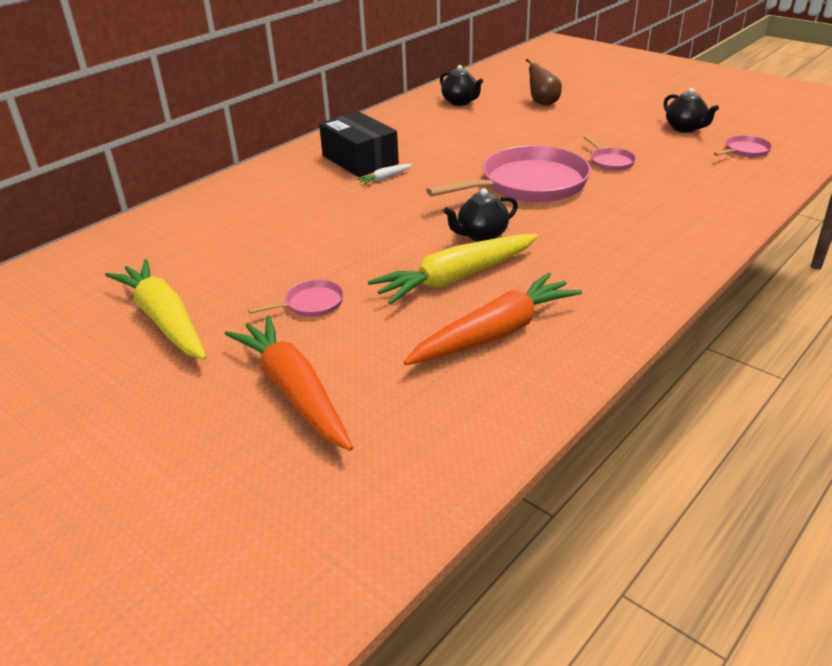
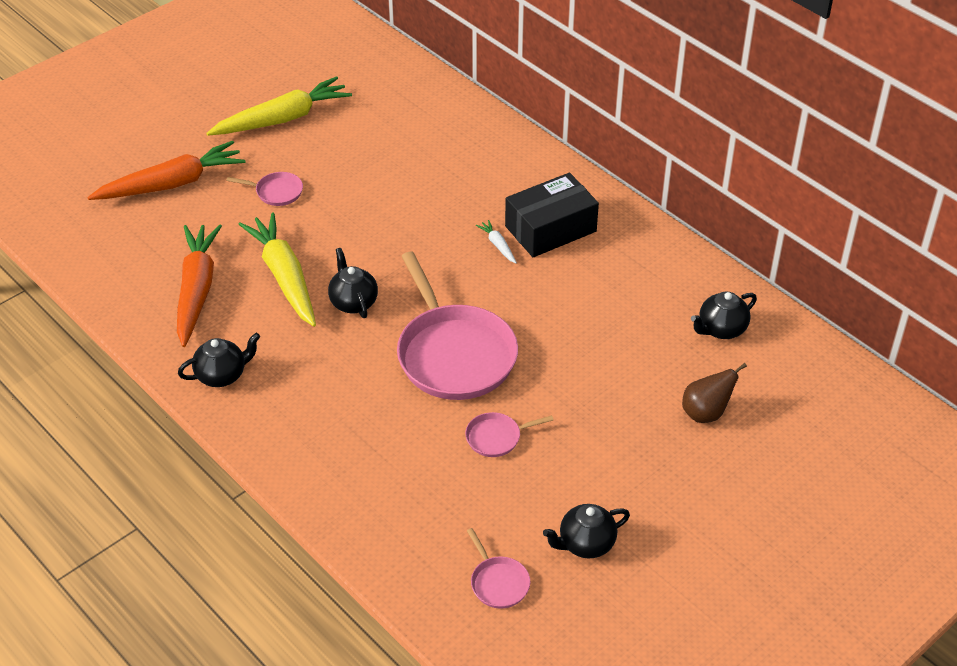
camera: 95 degrees right, 10 degrees up
(311, 304) = (276, 192): pink pan -> pink pan turned 60 degrees counterclockwise
(495, 333) = (197, 290): orange carrot -> orange carrot turned 150 degrees counterclockwise
(618, 294) = (222, 375): none -> black teapot

